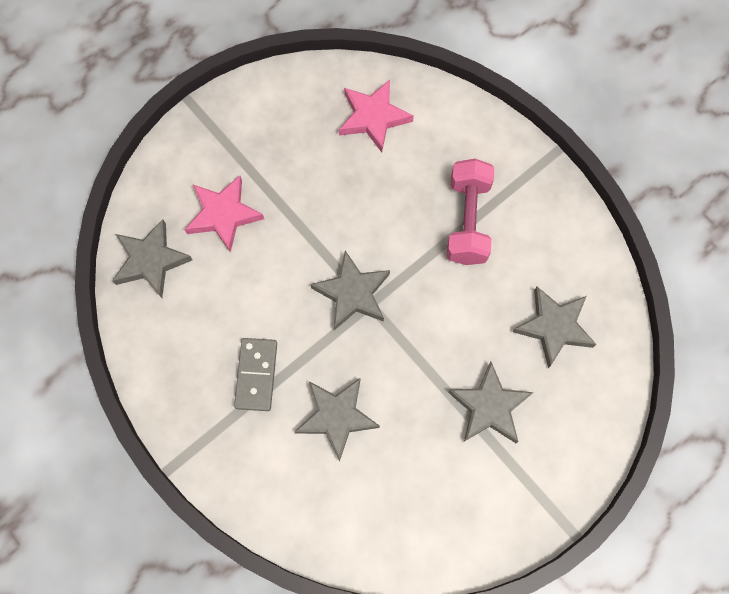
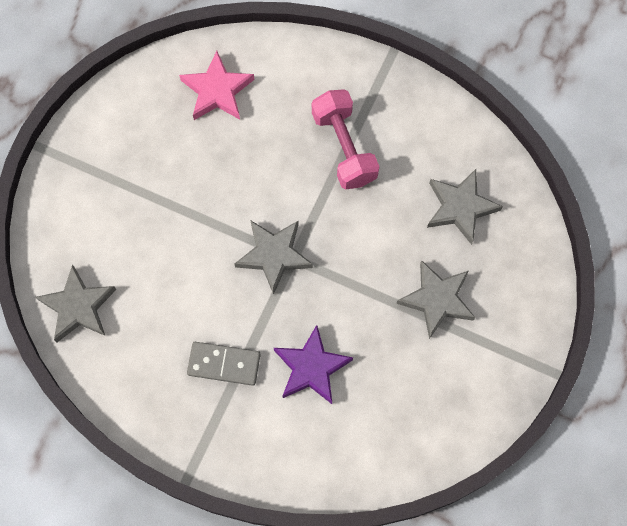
camera: 25 degrees left, 0 degrees up
(223, 215) = (124, 237): pink star -> none
(256, 375) = (224, 364): grey domino -> grey domino turned 60 degrees counterclockwise
(336, 417) = (311, 368): grey star -> purple star

